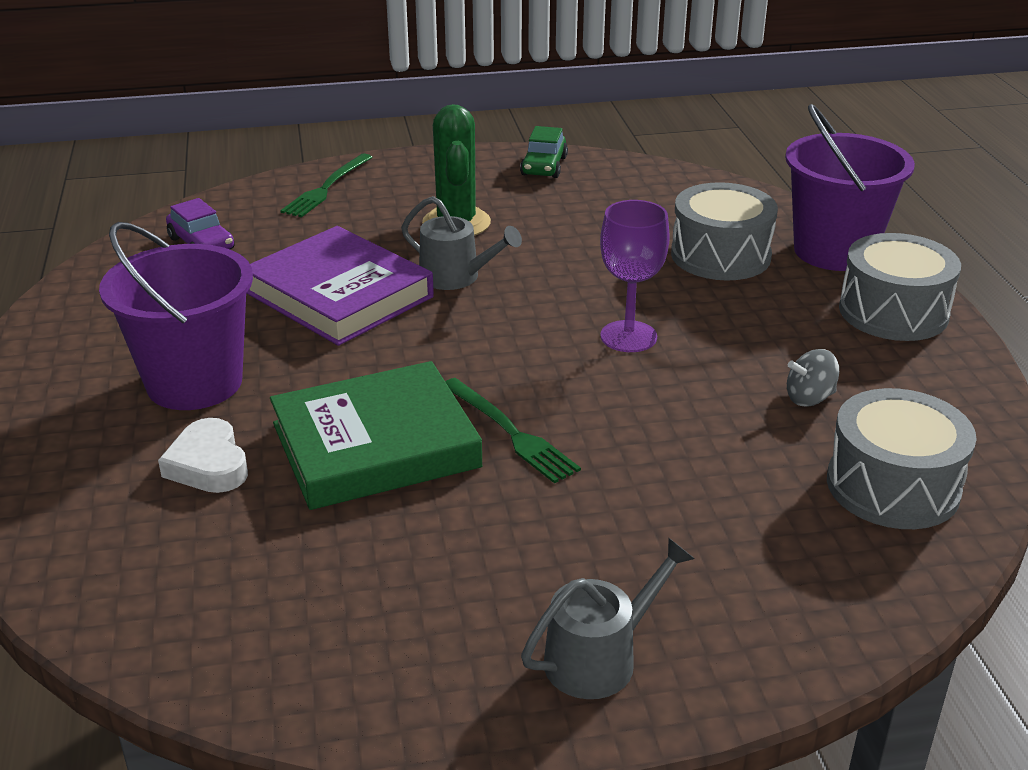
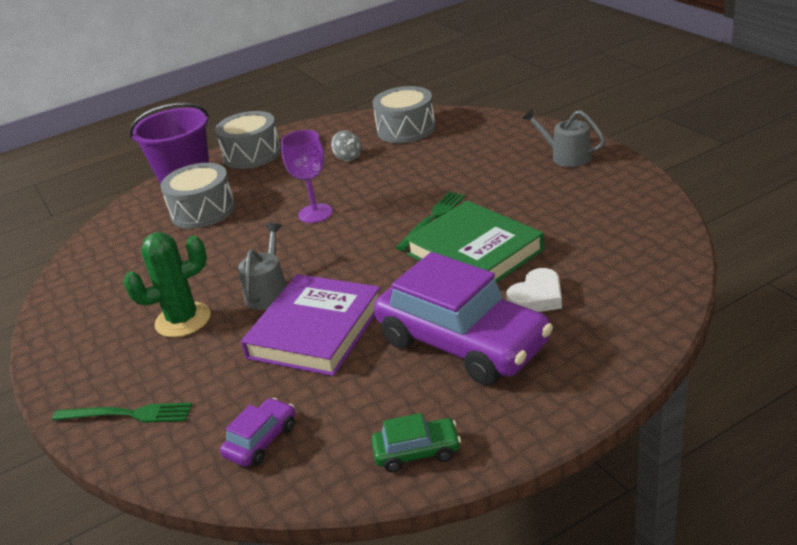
camera: 105 degrees left, 0 degrees up
(194, 383) = (463, 342): purple bucket -> purple car
(544, 166) = (68, 313): green car -> green car (417, 452)

